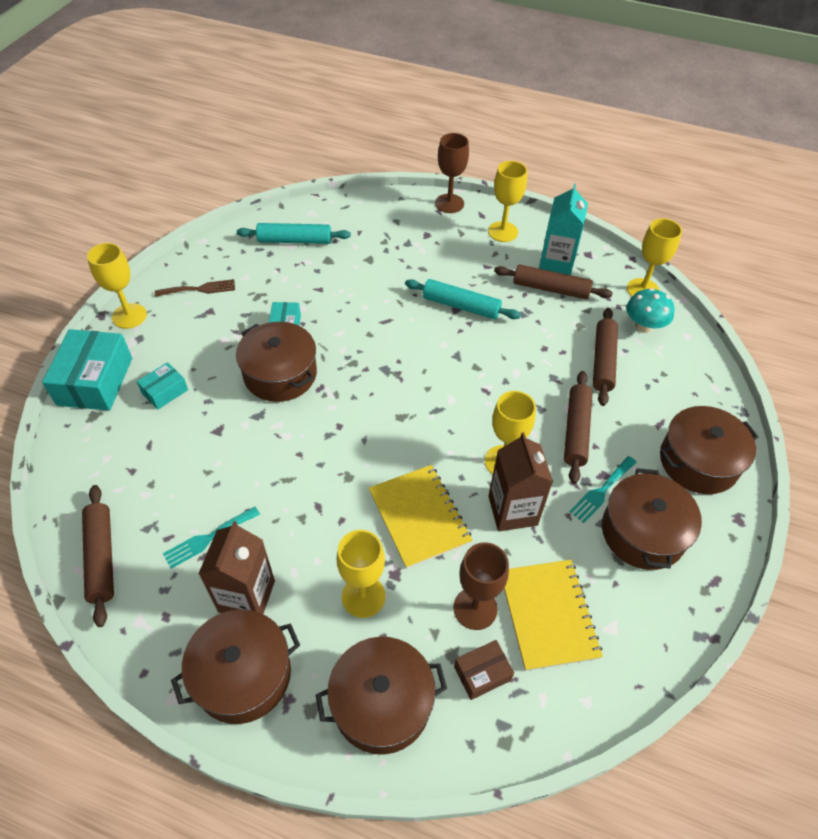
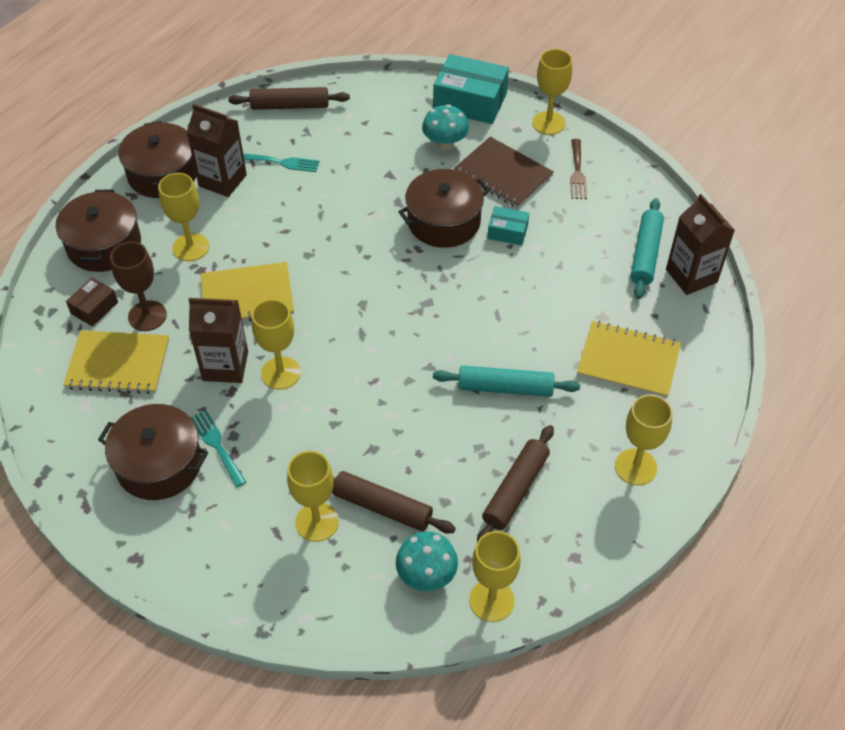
camera: 105 degrees right, 0 degrees up
(165, 391) = (445, 143): turquoise box -> turquoise mushroom
(208, 340) = (503, 174): none -> brown notebook
(208, 538) = (282, 162): turquoise fork -> turquoise fork turned 120 degrees clockwise
(313, 215) = (691, 276): none -> brown carton
(409, 242) = (628, 361): none -> yellow notebook
(449, 203) = (702, 420): brown goblet -> none
(461, 306) = (505, 388): turquoise rolling pin -> turquoise rolling pin turned 60 degrees clockwise
(482, 673) = (94, 308): brown box -> brown box turned 45 degrees clockwise
(556, 263) = (563, 512): turquoise carton -> none
(576, 431) = (295, 446): brown rolling pin -> none
(637, 399) = (317, 522): none -> yellow goblet
(698, 461) = (215, 550): brown pot -> none

